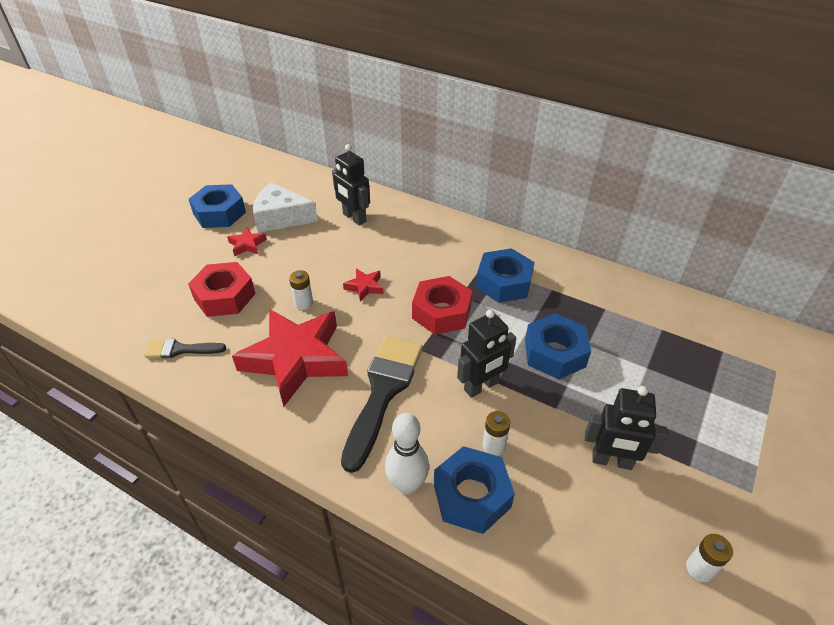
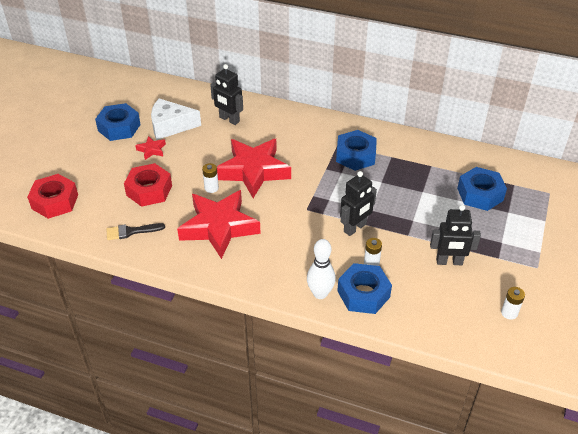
camera: 10 degrees left, 0 degrees up
(365, 287) = (253, 171): red star -> red star, size x2.42
(383, 392) = (288, 240): black brush -> none
(441, 312) = (315, 182): red nut -> red nut (55, 201)
(554, 353) = (401, 200): blue nut -> blue nut (480, 194)

